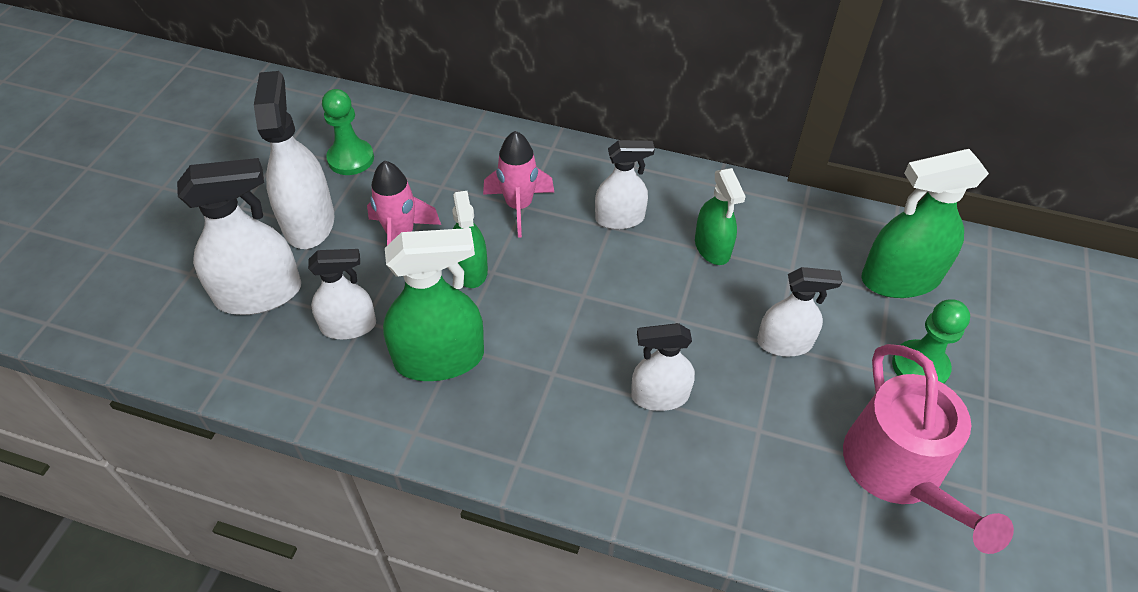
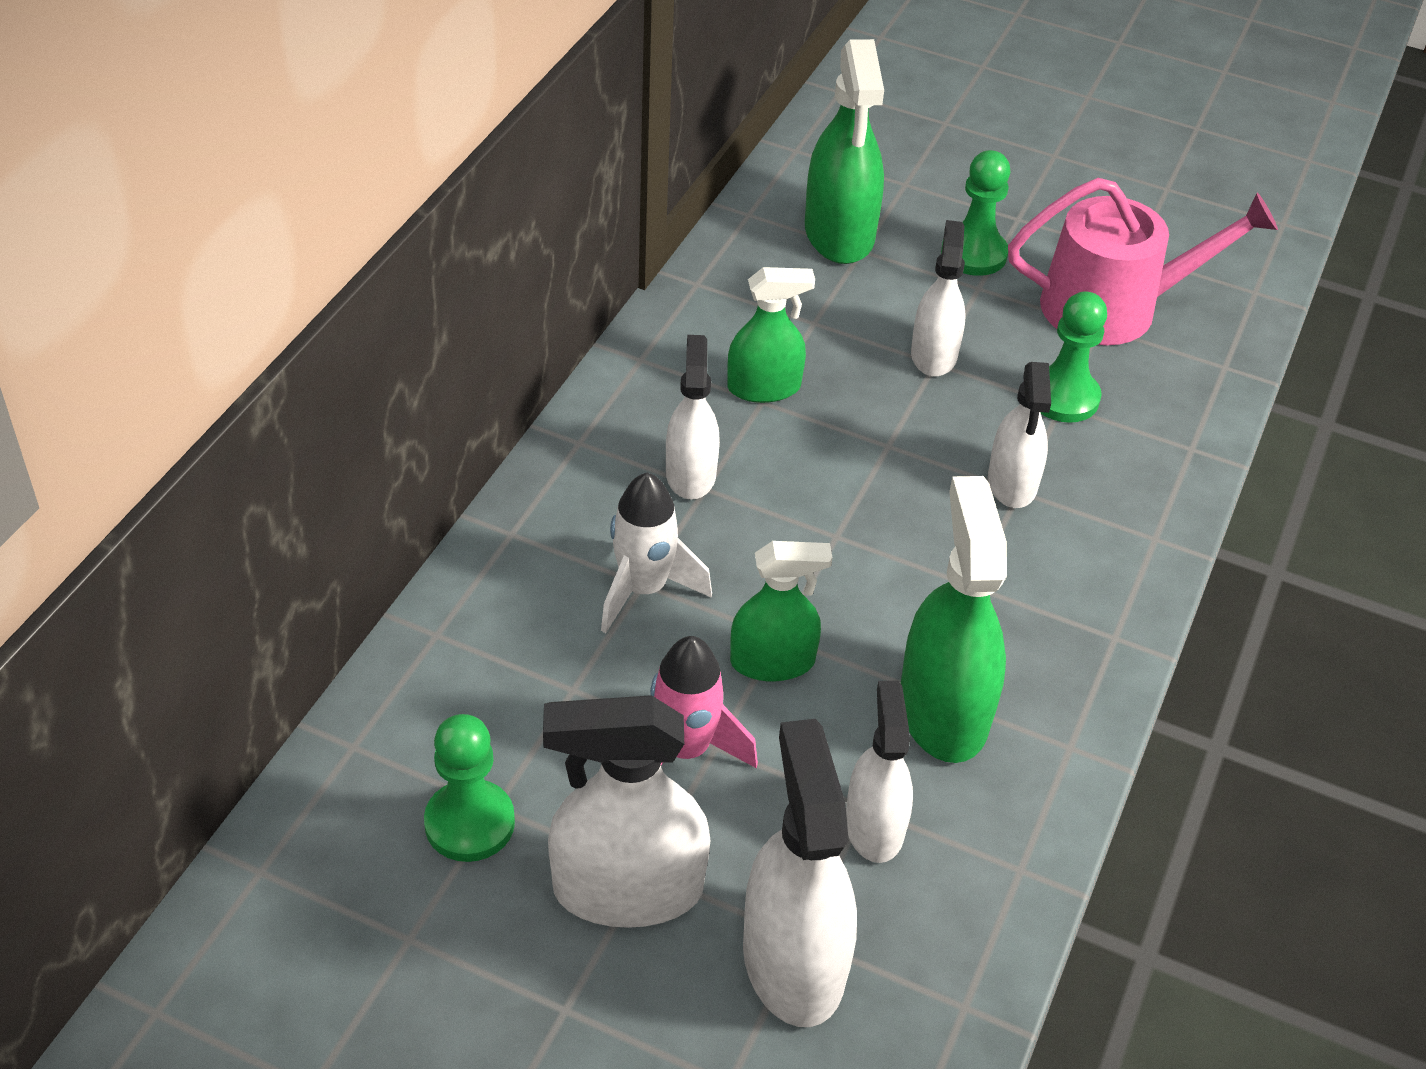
camera: 85 degrees left, 5 degrees down
(519, 206) = (643, 589): pink rocket -> white rocket
(767, 431) = (1063, 397): none -> green pawn

